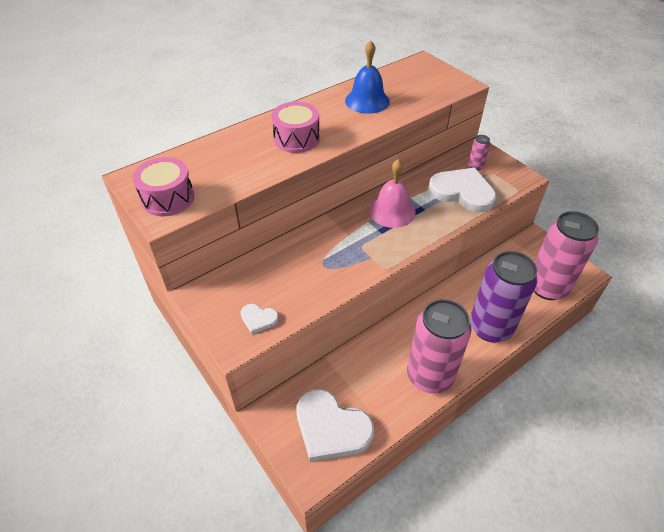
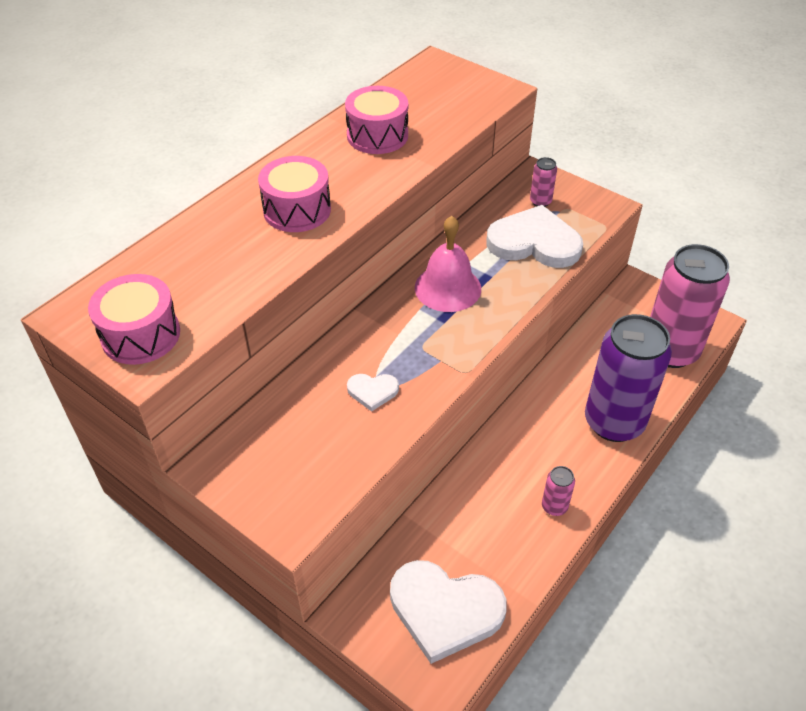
camera: 15 degrees left, 0 degrees up
(258, 319) = (313, 482): white heart -> white heart (372, 391)
(367, 101) = (377, 135): blue bell -> pink drum
(429, 376) = (554, 506): pink can -> pink can, size x0.40

